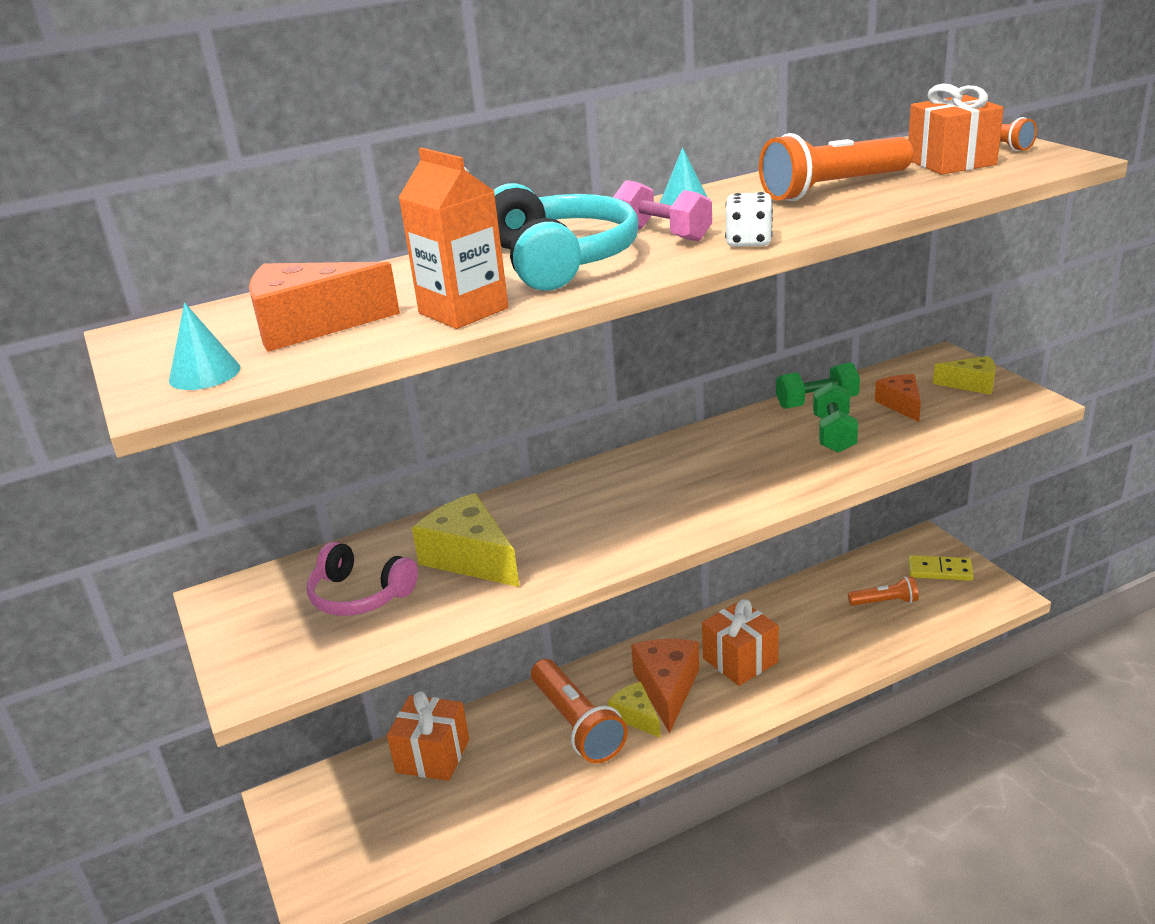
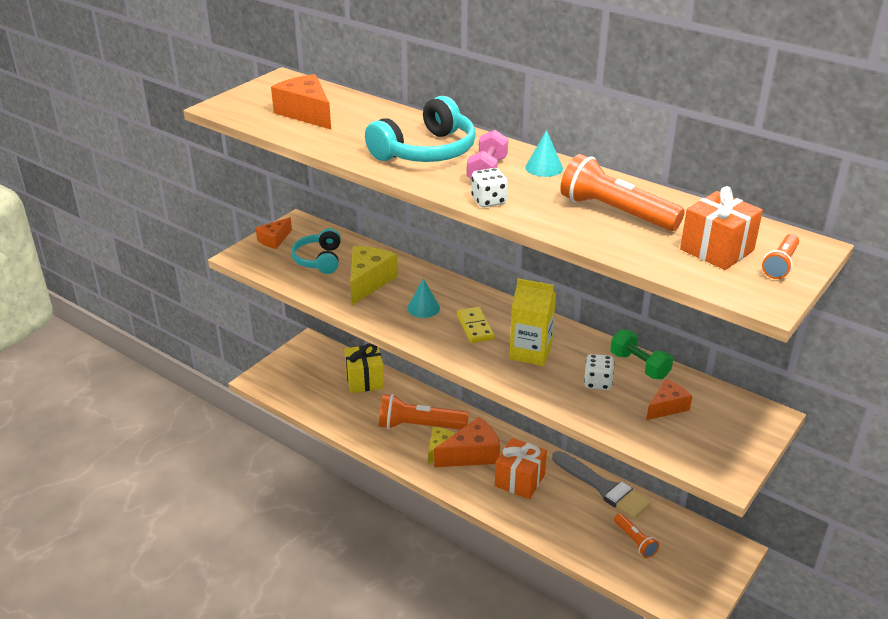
camera: 60 degrees right, 5 degrees up
(205, 374) = (245, 107): turquoise cone -> turquoise cone (423, 308)
(245, 634) = (274, 240): none -> orange cheese
(360, 595) = (319, 260): pink headphones -> turquoise headphones
(433, 756) = (365, 380): orange gift -> yellow gift
(463, 311) = (341, 144): orange carton -> none
(577, 724) = (419, 426): orange flashlight -> orange flashlight turned 60 degrees clockwise
(745, 463) = (530, 352): none -> yellow carton
(788, 597) = (603, 487): none -> grey brush
(834, 434) = (597, 382): green dumbbell -> white dice
(940, 570) = (699, 566): yellow domino -> yellow domino (475, 327)
(971, 384) = (731, 438): yellow cheese -> none

